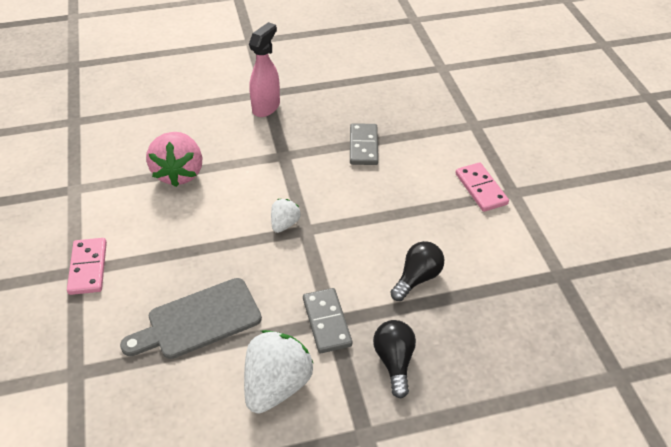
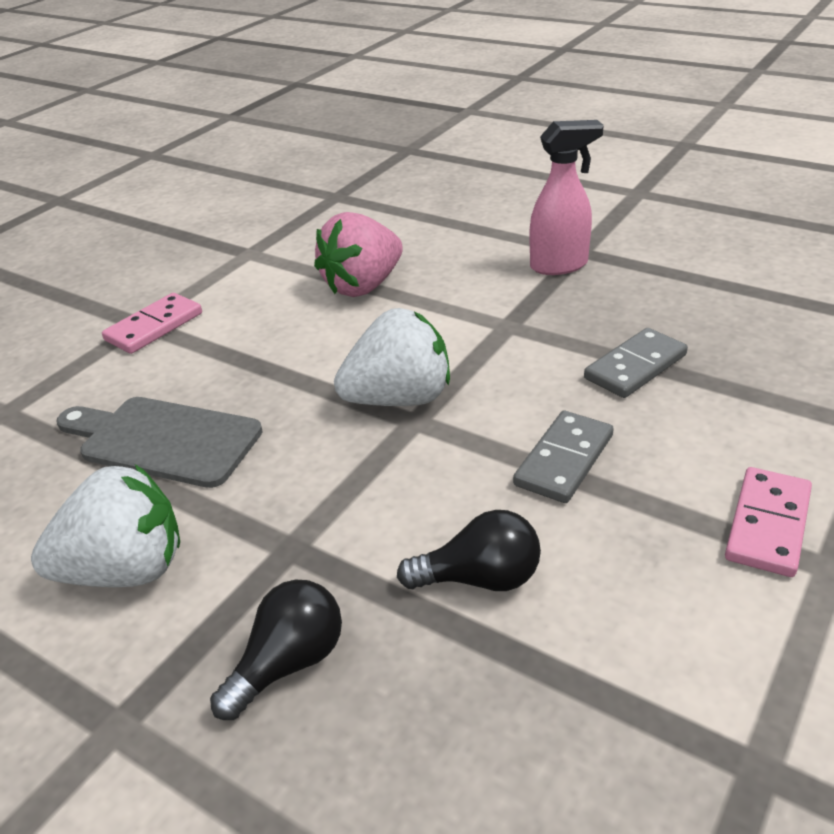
camera: 50 degrees right, 10 degrees down
(284, 224) = (399, 399): white strawberry -> white strawberry, size x1.89
(327, 322) = (283, 543): grey domino -> grey domino (564, 460)

